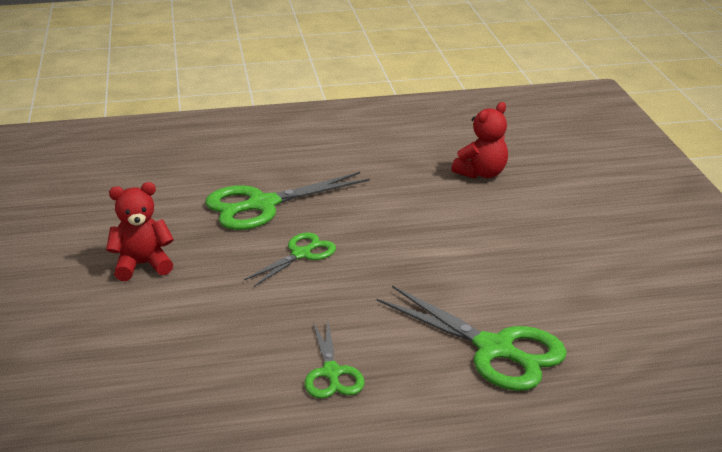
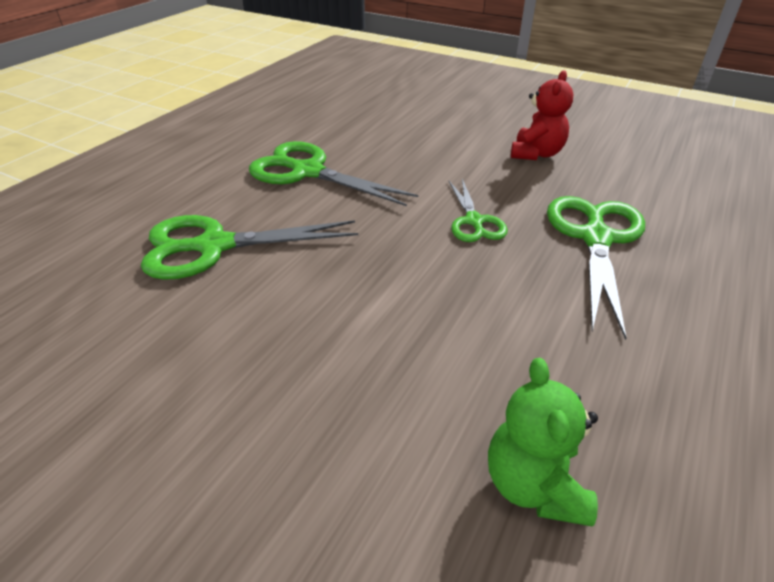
camera: 130 degrees right, 10 degrees up
(331, 373) = (308, 172): green scissors -> green scissors, size x1.72
(482, 173) = (534, 484): red teddy bear -> green teddy bear

